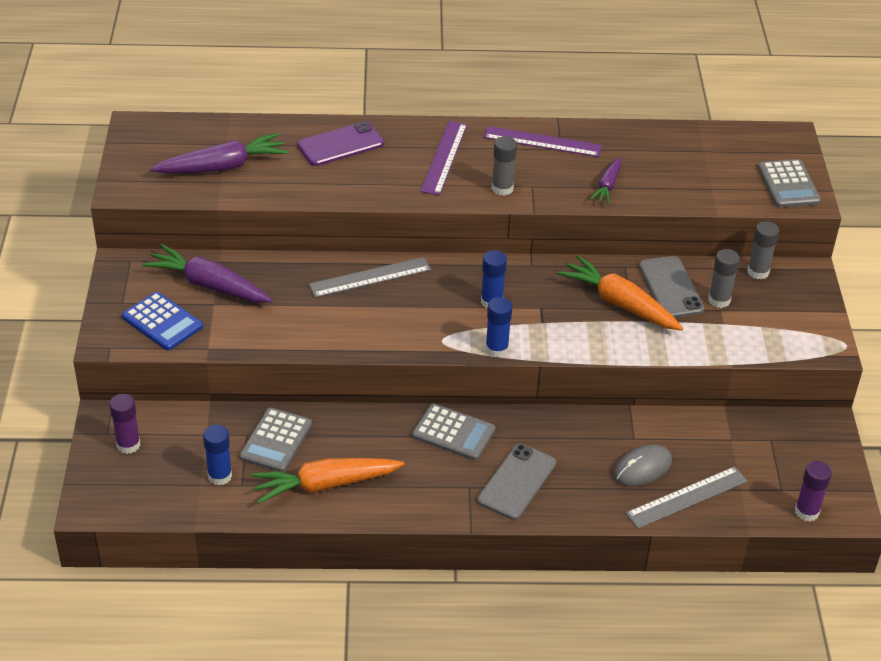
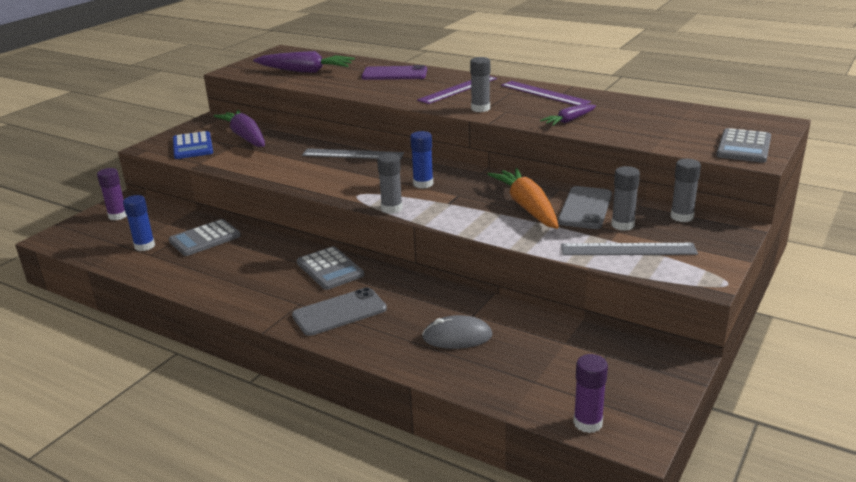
camera: 35 degrees right, 15 degrees down
(325, 485) = (201, 271): orange carrot -> none
(496, 349) = (391, 208): blue glue stick -> grey glue stick
(687, 497) = (475, 370): grey ruler -> grey ruler (628, 249)

